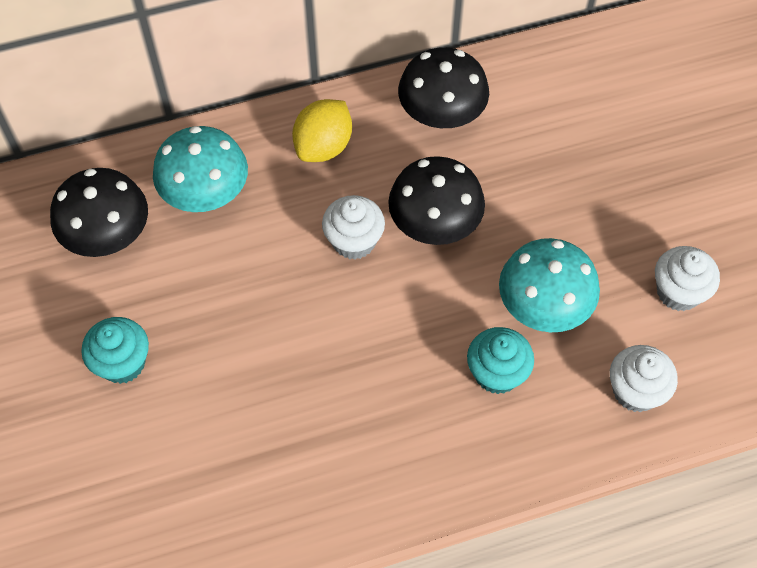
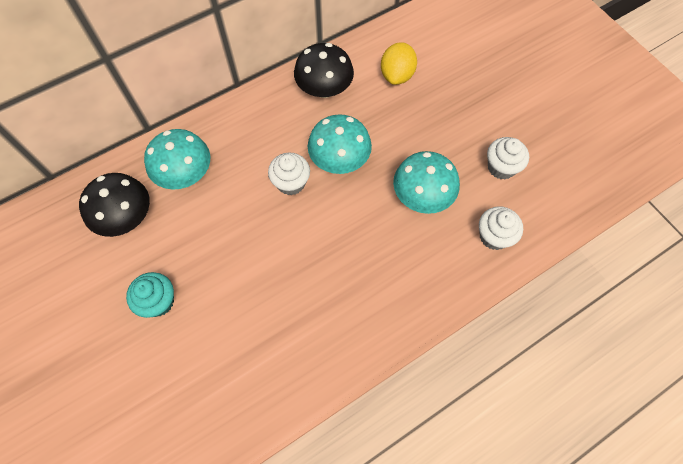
camera: 15 degrees left, 5 degrees up
(323, 146) = (255, 126): yellow lemon -> yellow lemon (397, 75)
(434, 224) = (339, 159): black mushroom -> turquoise mushroom
(497, 373) = (405, 246): turquoise cupcake -> none

